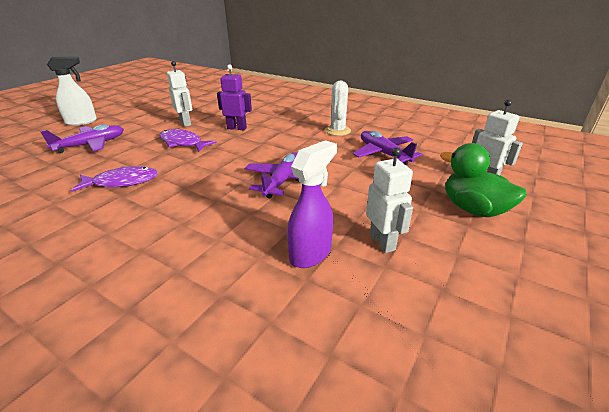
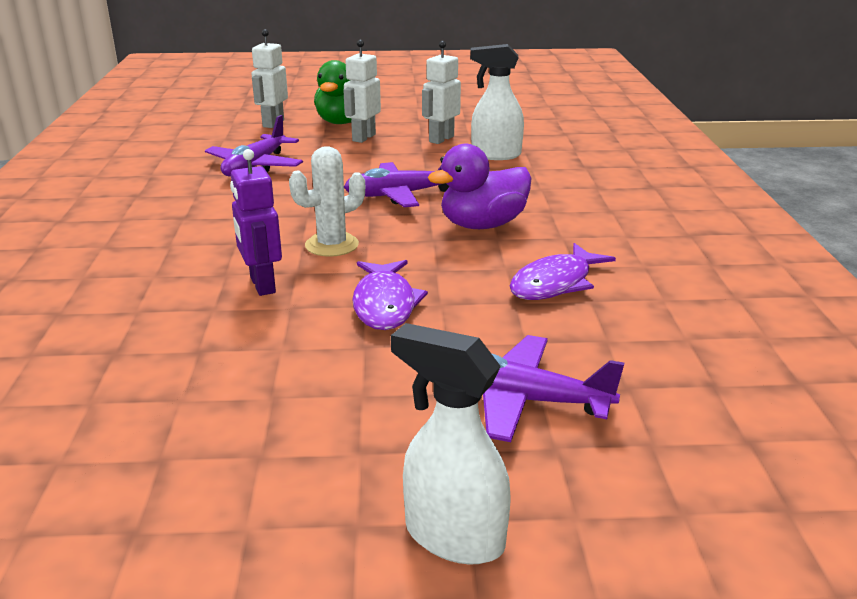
camera: 125 degrees left, 5 degrees down
(122, 182) = (555, 283): purple fish -> purple fish turned 90 degrees counterclockwise
(185, 123) = (289, 353): white robot -> white robot (363, 138)
(205, 190) = (482, 225): none -> purple duck
(311, 253) = (495, 155): purple spray bottle -> white spray bottle
(337, 131) = (193, 206): white cactus -> white cactus (332, 245)

